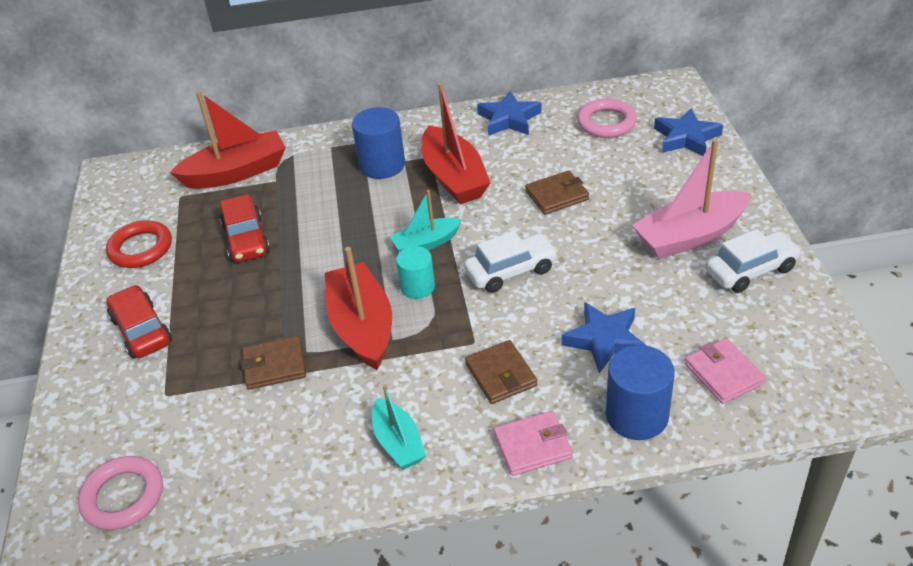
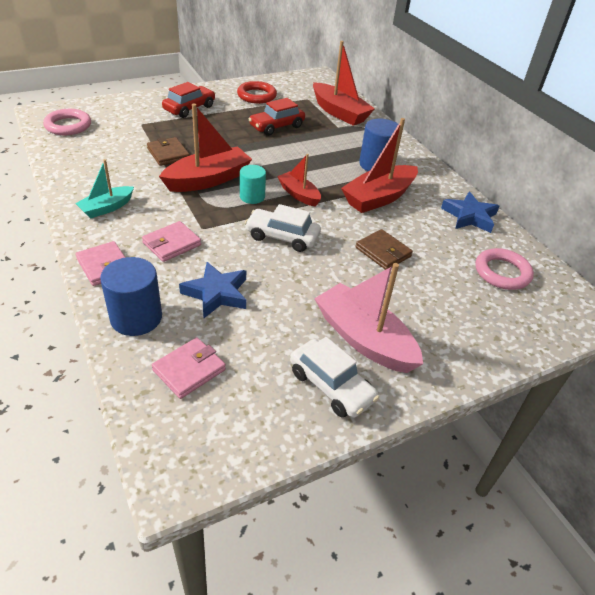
camera: 65 degrees right, 0 degrees up
(426, 243) = (299, 194): turquoise boat -> red boat
(501, 375) = (172, 244): brown wallet -> pink wallet
(511, 271) = (282, 237): white car -> white car turned 150 degrees clockwise
(686, 138) = (513, 329): blue star -> none

